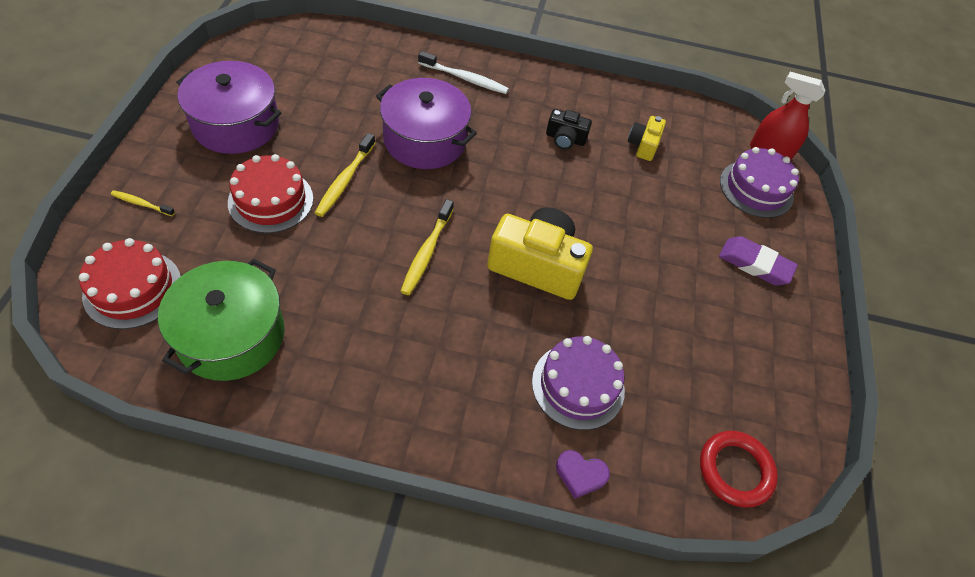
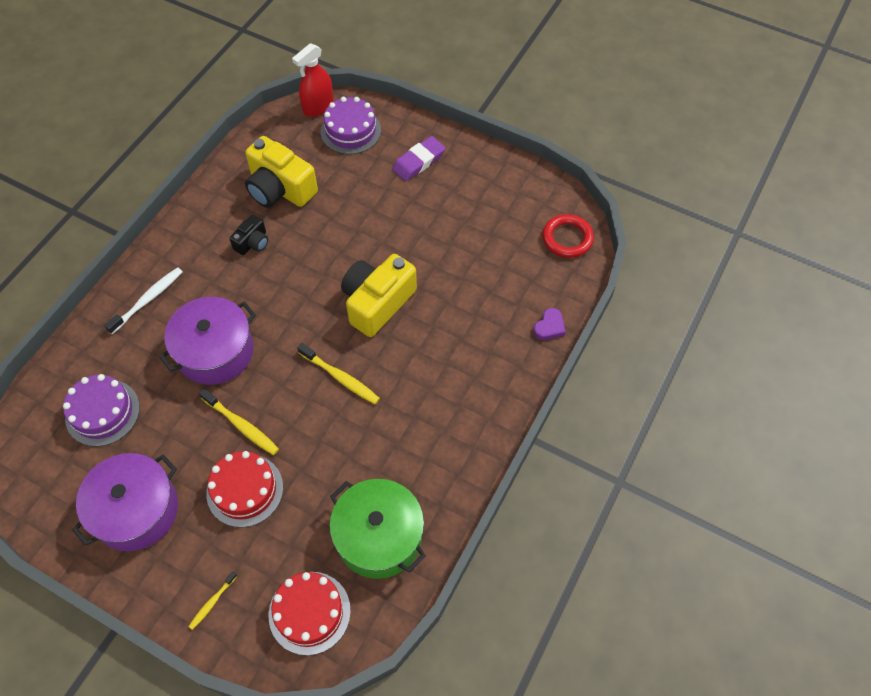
camera: 65 degrees left, 5 degrees up
(578, 385) = (485, 307): purple cake -> purple cake (102, 412)
(643, 145) = (280, 189): yellow camera -> yellow camera, size x1.96

